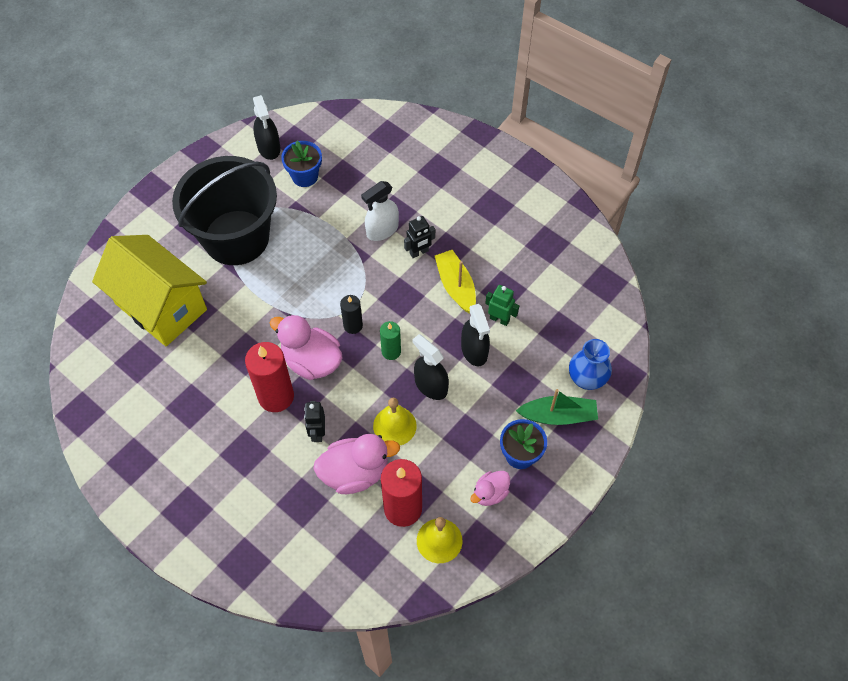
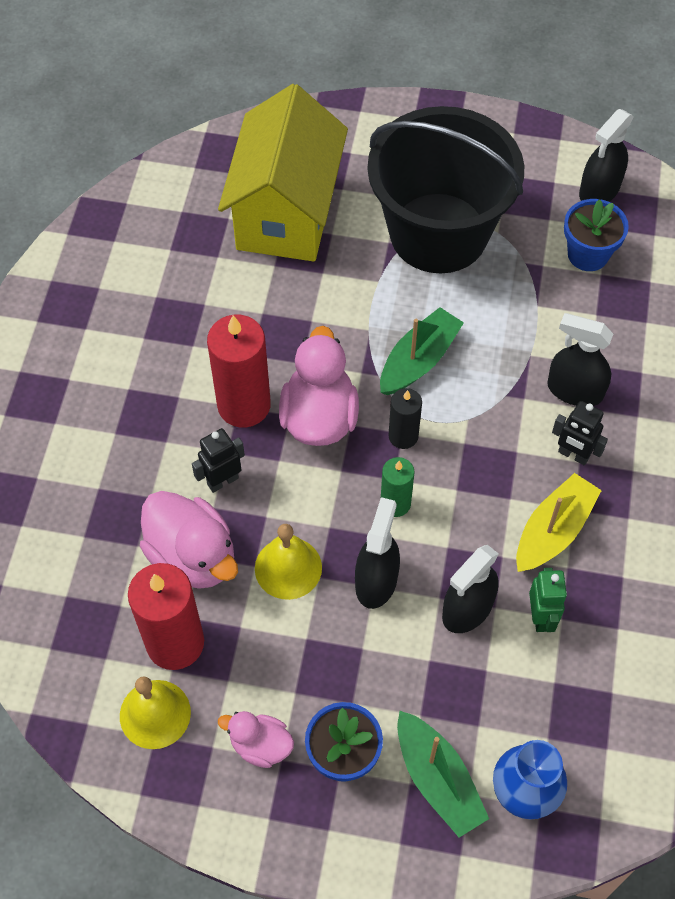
camera: 60 degrees right, 0 degrees up
(311, 292) = (419, 360): none -> green boat
(382, 230) = (574, 390): white spray bottle -> black spray bottle

